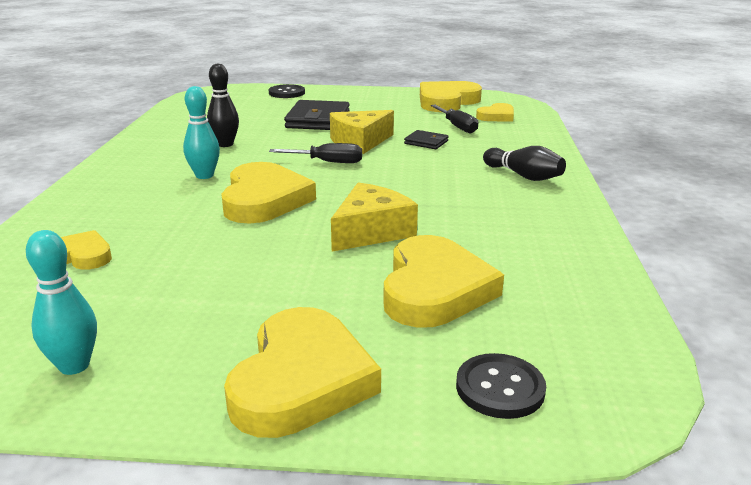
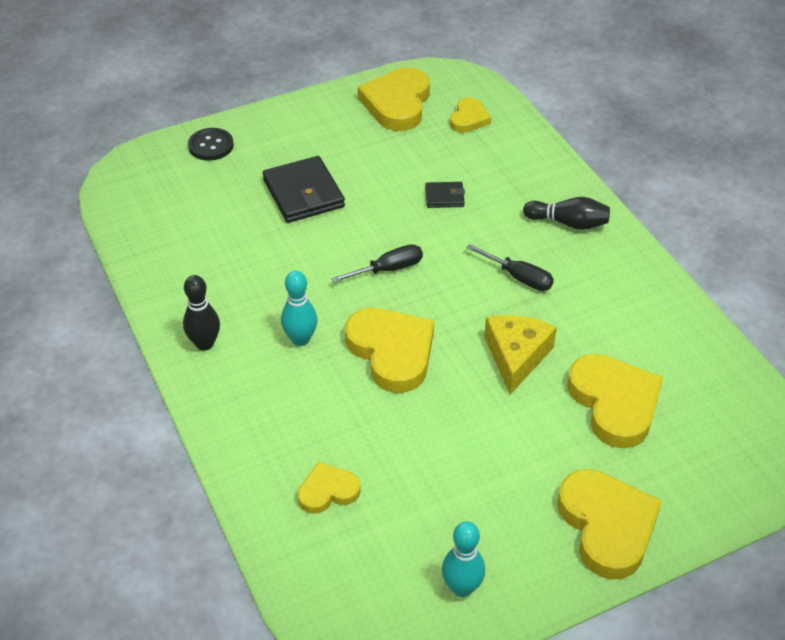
camera: 30 degrees left, 20 degrees up
(225, 144) = (260, 278): black bowling pin -> black bowling pin (205, 344)
(360, 142) = (384, 221): yellow cheese -> none
(457, 127) = (448, 155): black screwdriver -> black screwdriver (518, 277)
(500, 388) = (717, 475): black button -> none

